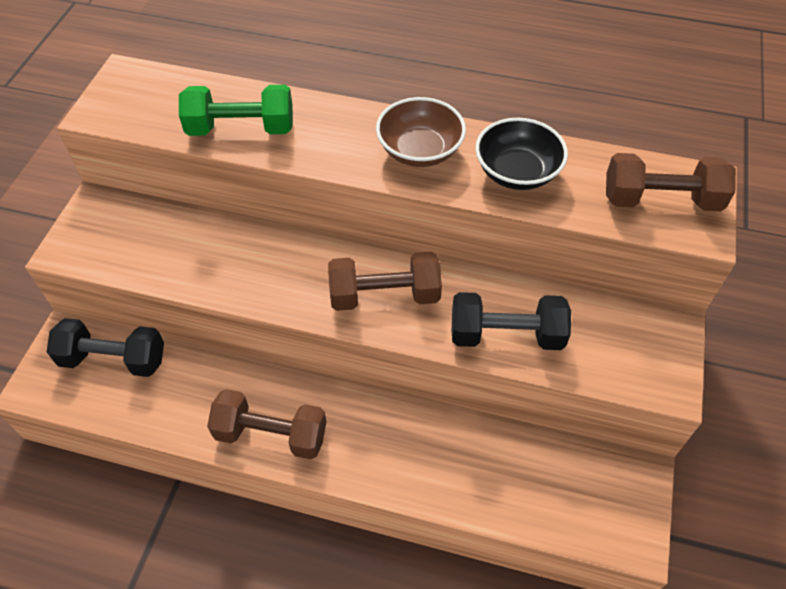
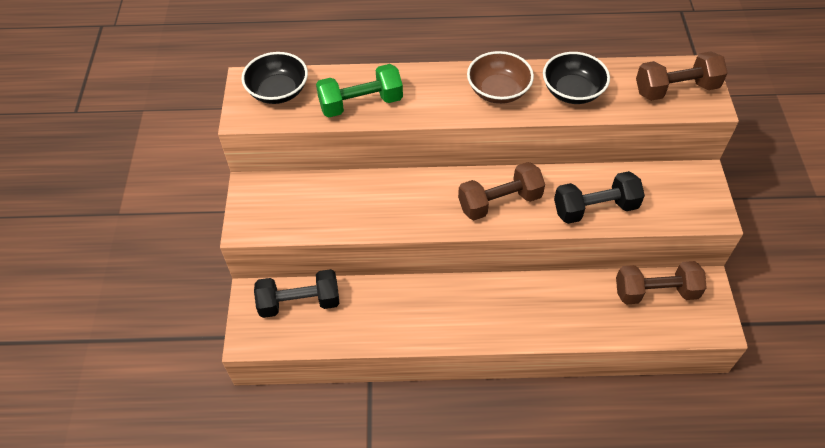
camera: 15 degrees left, 0 degrees up
(151, 93) = (278, 91): none -> black bowl
(271, 434) = (443, 324): brown dumbbell -> brown dumbbell (655, 292)

